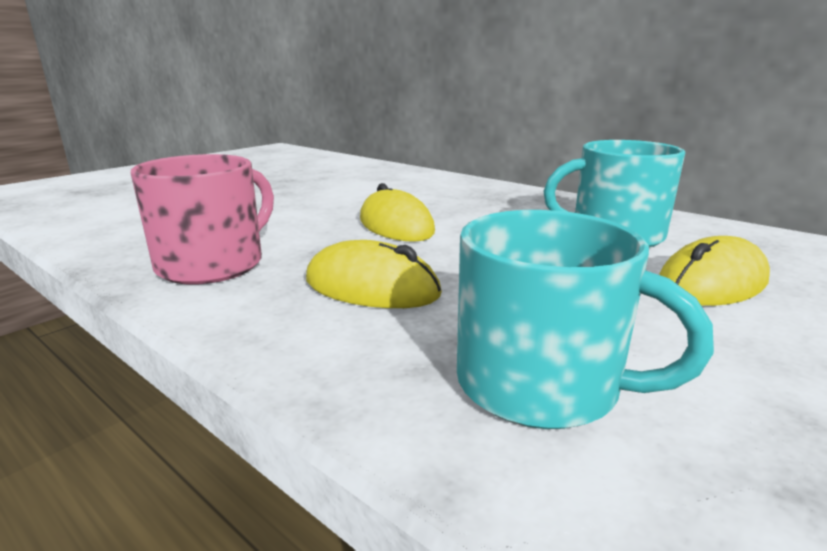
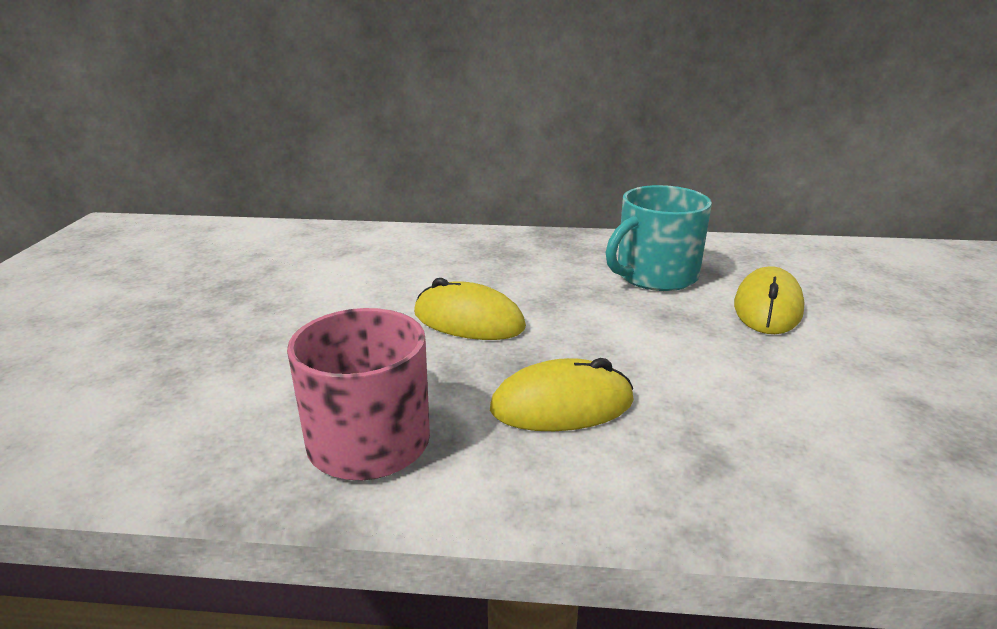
camera: 35 degrees left, 5 degrees up
(541, 384) = (787, 443): turquoise mug -> none

